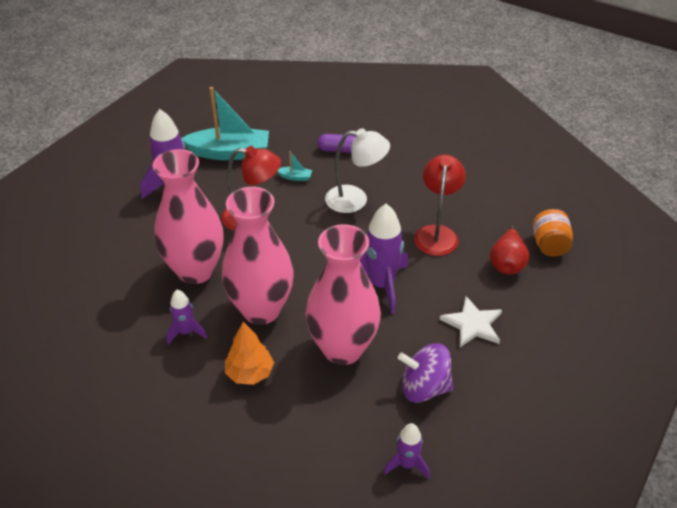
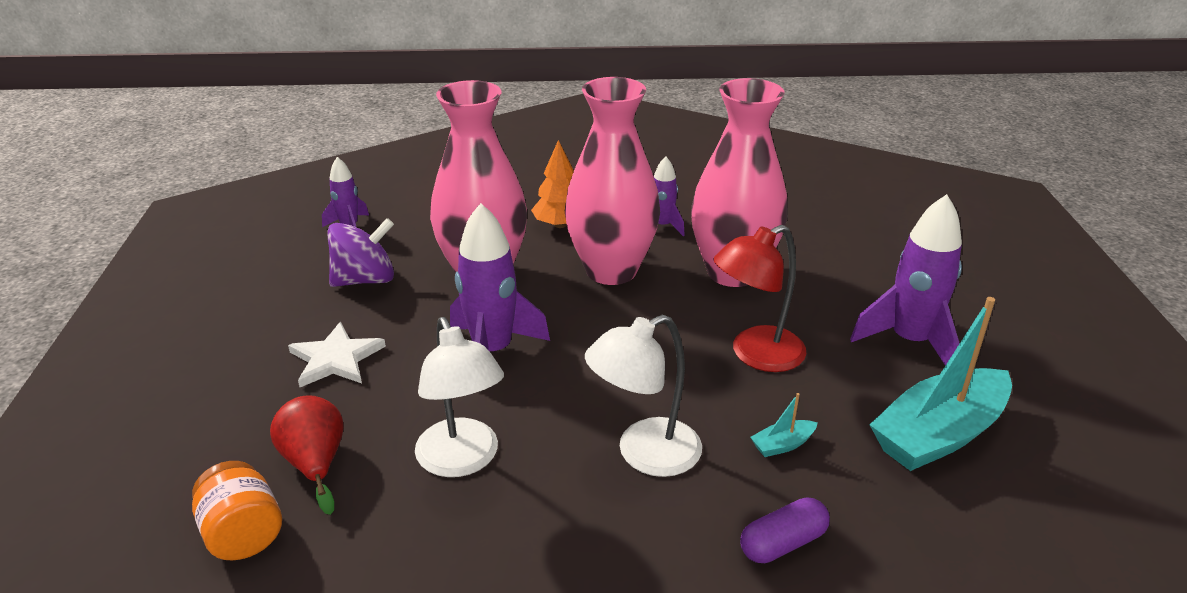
camera: 145 degrees right, 10 degrees down
(437, 233) = (462, 460): red lamp -> white lamp

